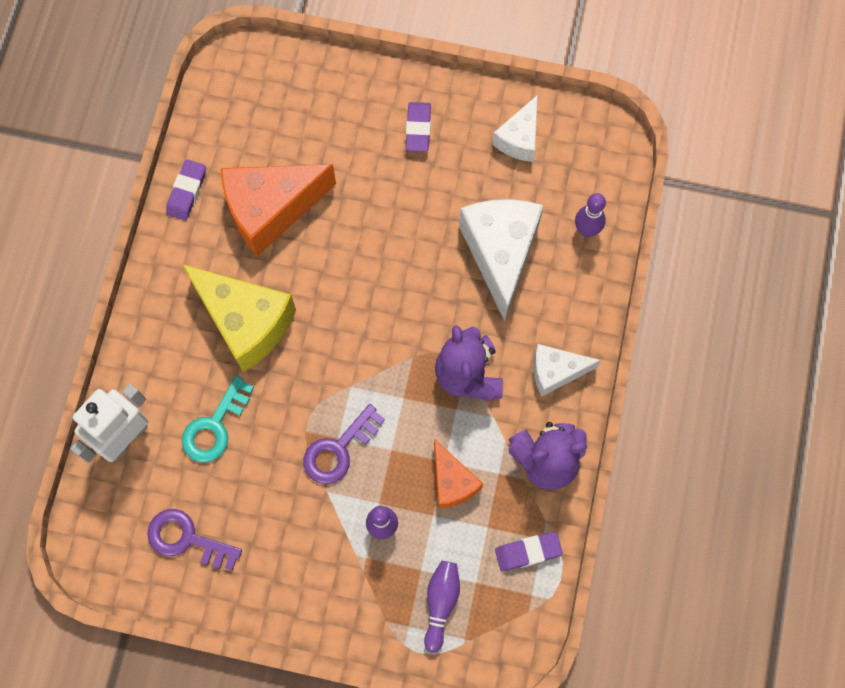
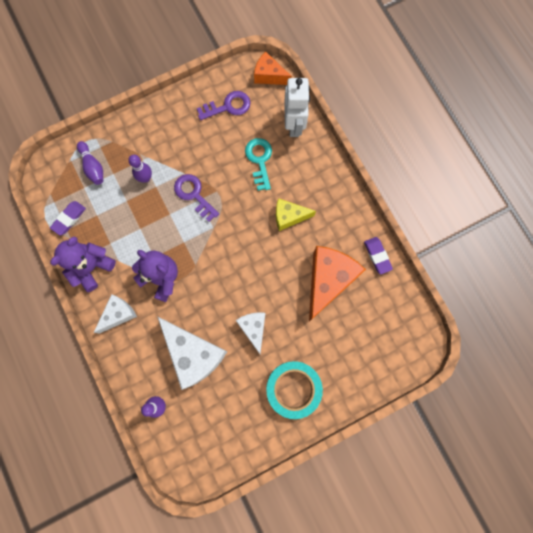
camera: 140 degrees right, 5 degrees up
(245, 322) = (289, 217): yellow cheese -> yellow cheese, size x0.57
(338, 450) = (194, 195): purple key -> purple key turned 45 degrees counterclockwise
(418, 129) = (293, 389): purple eraser -> turquoise tape
(452, 482) = (129, 222): orange cheese -> orange cheese (269, 76)
(519, 139) = (235, 429): white cheese -> white cheese (253, 329)

